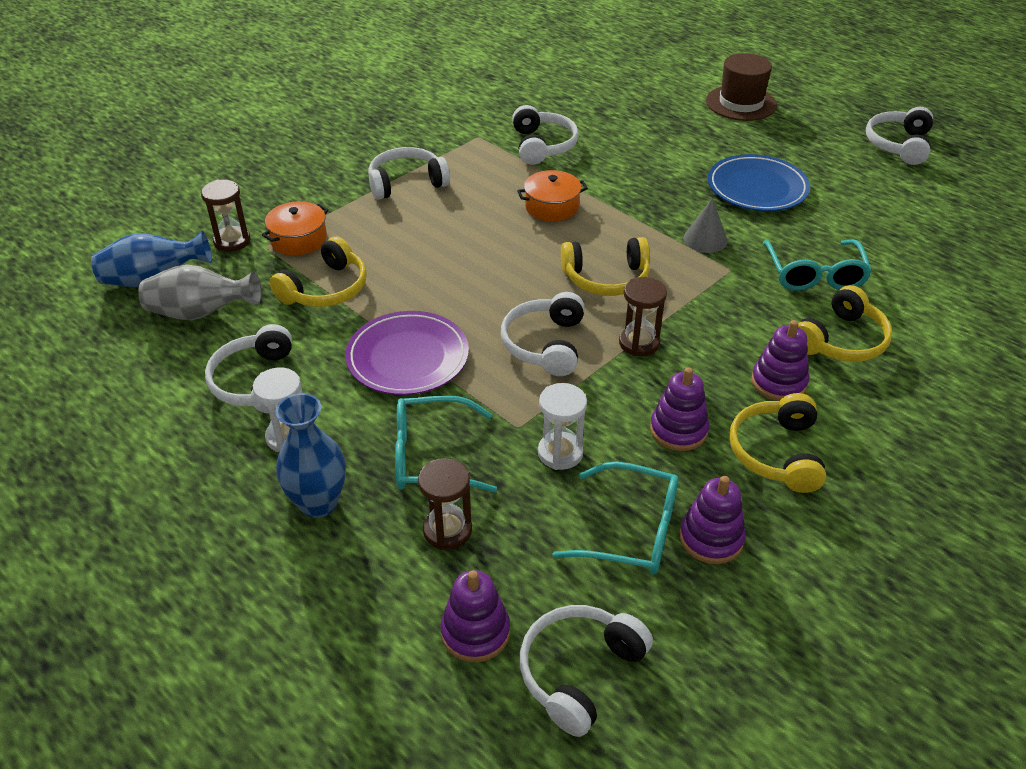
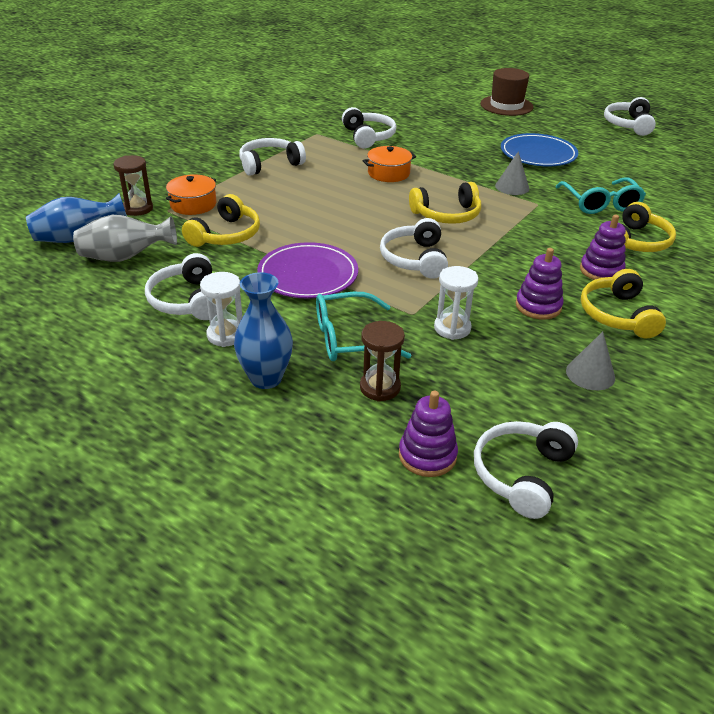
camera: 10 degrees left, 5 degrees down
(631, 531) = (527, 374): turquoise glasses -> none
(639, 343) = (487, 253): brown hourglass -> none
(711, 538) = (590, 374): purple stacking toy -> grey cone

